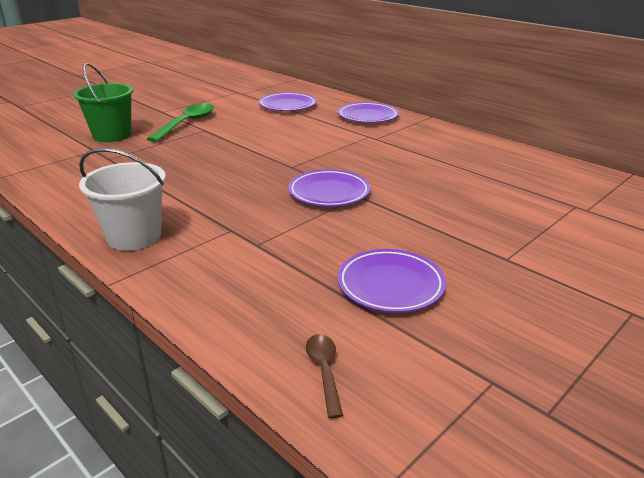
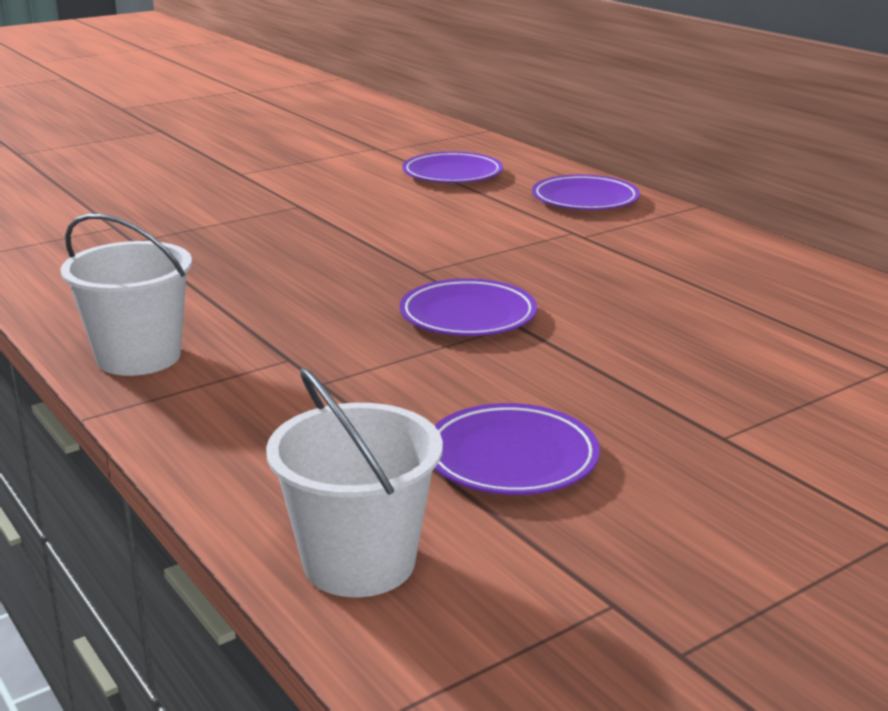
camera: 10 degrees right, 5 degrees down
(112, 135) = (149, 206): green bucket -> none
(186, 123) = (273, 194): green spoon -> none
(324, 371) = (359, 562): brown spoon -> white bucket

